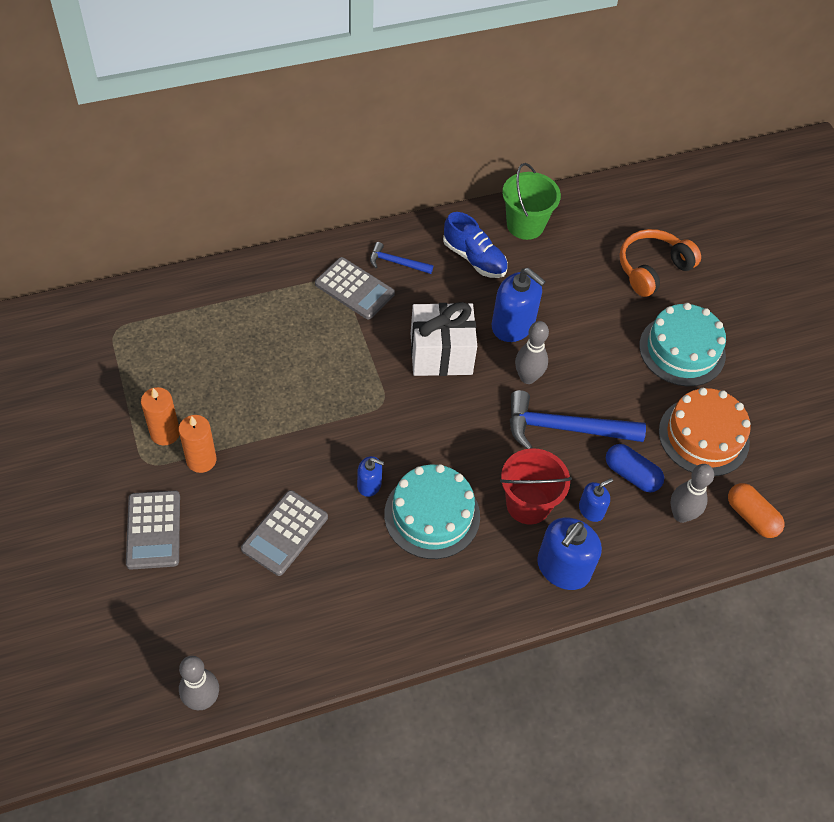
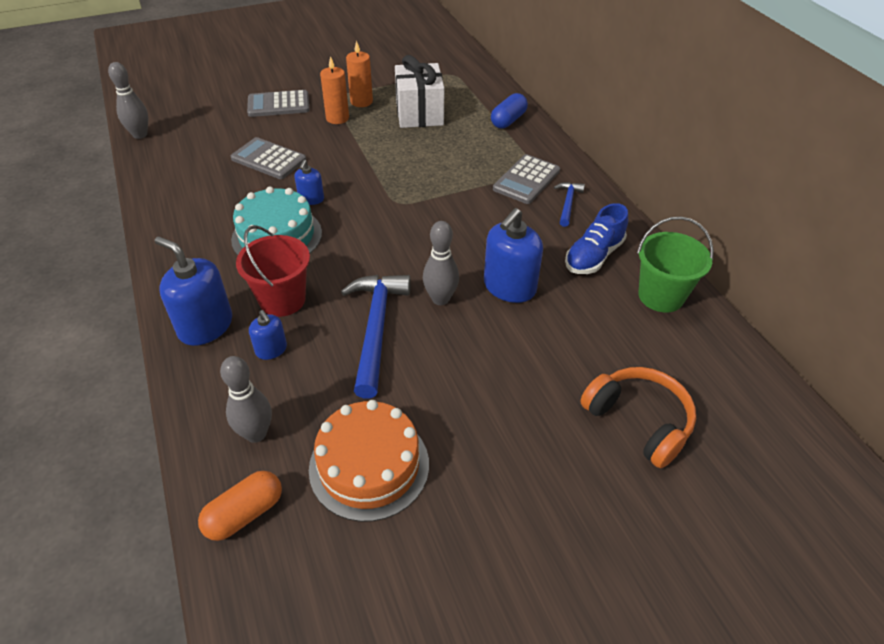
camera: 90 degrees right, 10 degrees down
(441, 354) = (460, 236): white gift -> white gift (419, 113)
(631, 474) = (314, 387): blue capsule -> blue capsule (508, 120)
(682, 350) = (506, 449): turquoise cake -> none

